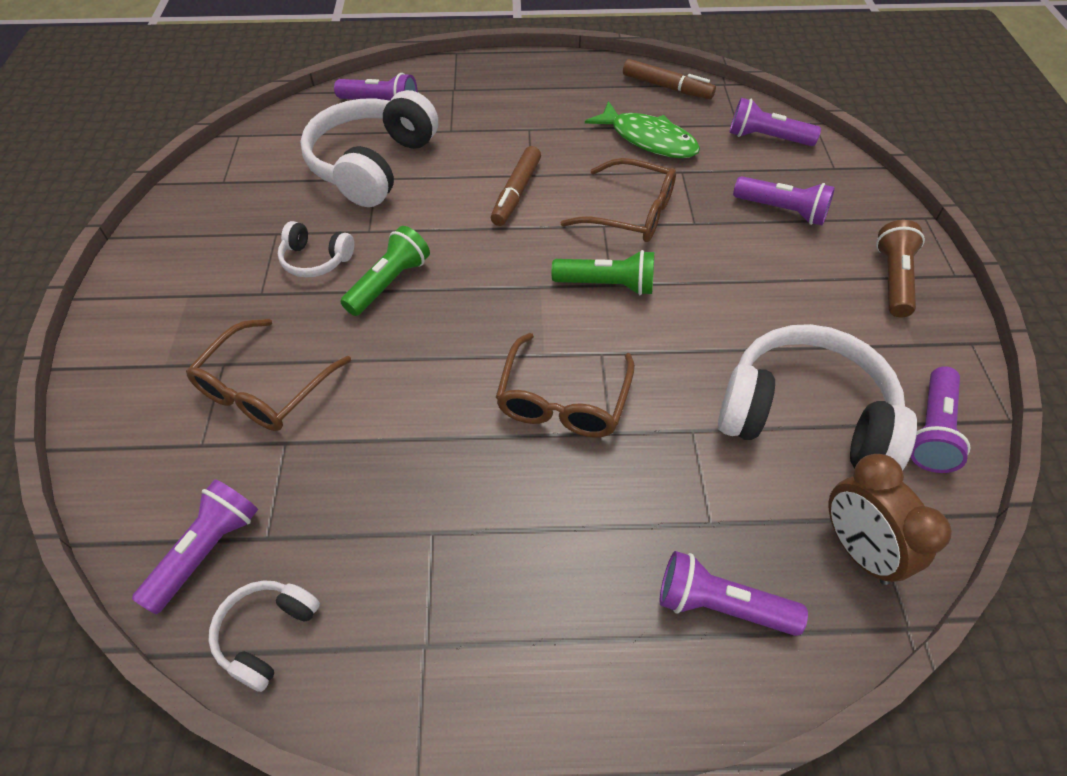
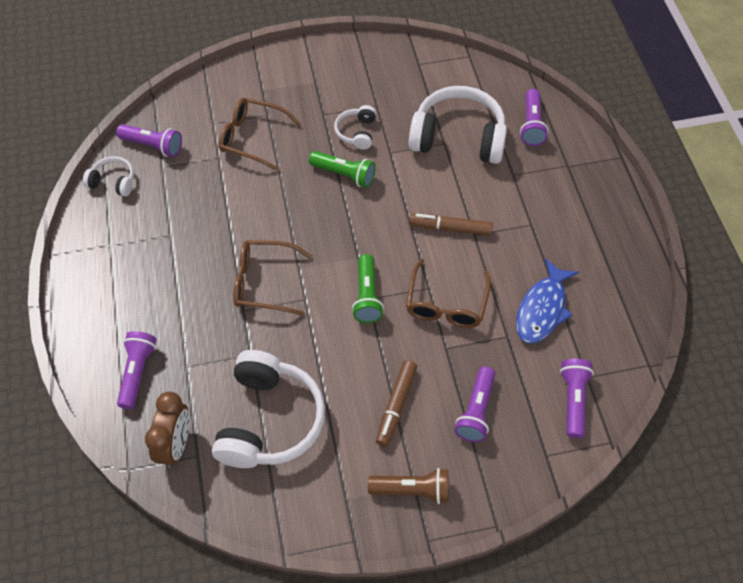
camera: 80 degrees right, 5 degrees up
(648, 140) = (542, 309): green fish -> blue fish
(667, 87) = (625, 318): brown marker -> brown marker (396, 406)
(857, 549) = (175, 445): brown clock -> brown clock turned 135 degrees clockwise
(931, 430) = (268, 499): purple flashlight -> none

